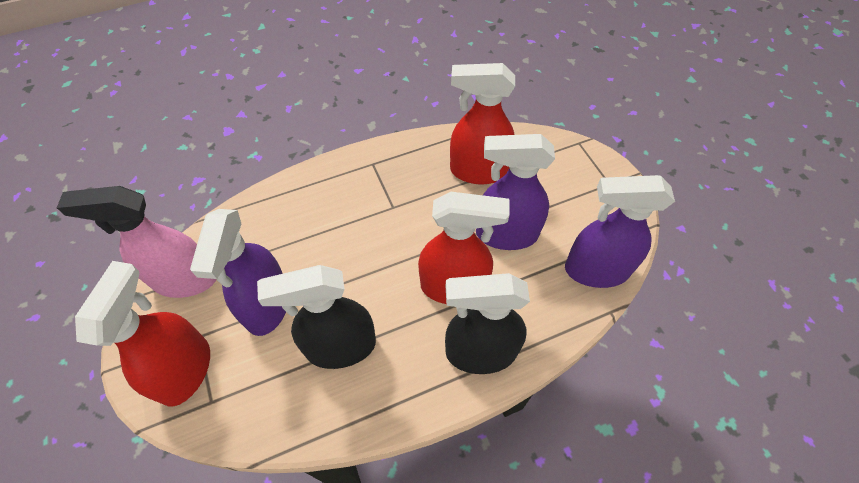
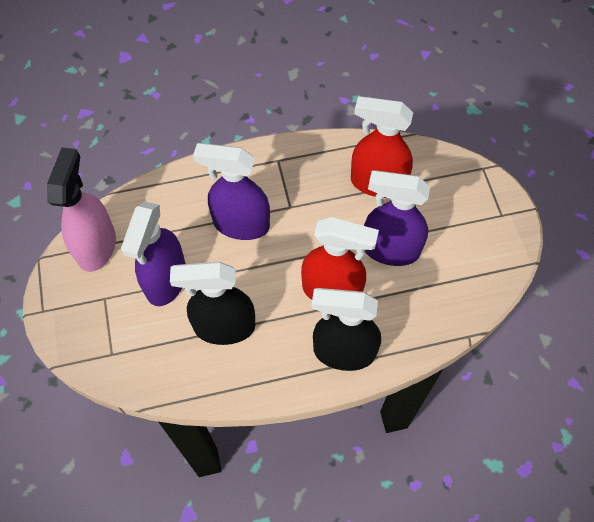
camera: 10 degrees right, 5 degrees up
(184, 279) = (96, 246): pink spray bottle -> pink spray bottle turned 90 degrees clockwise
(186, 370) = (93, 324): red spray bottle -> none
(595, 270) = (465, 296): purple spray bottle -> purple spray bottle (240, 224)

